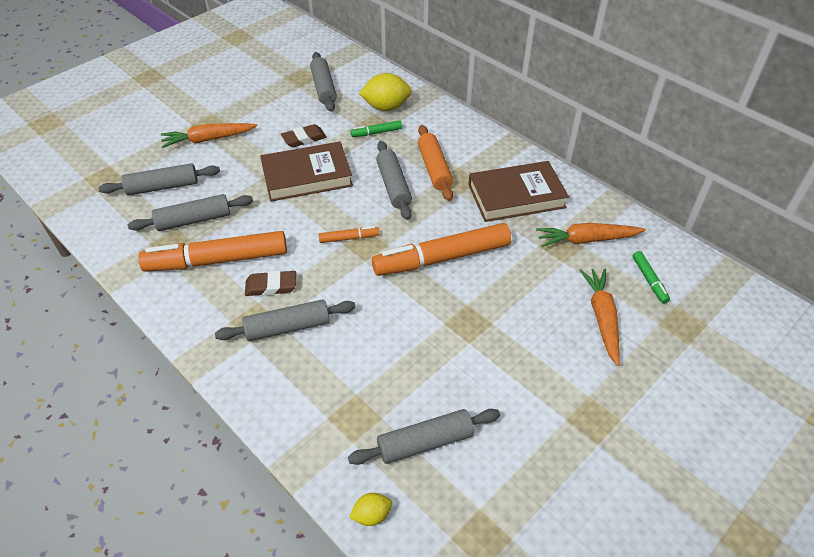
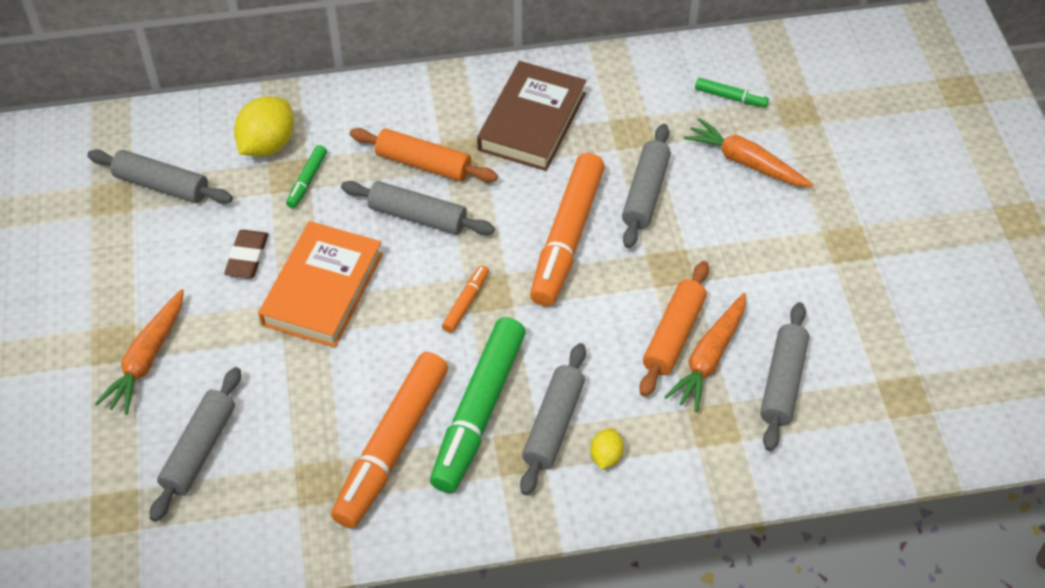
camera: 55 degrees left, 5 degrees up
(194, 220) = (297, 441): grey rolling pin -> grey rolling pin (645, 193)
(271, 286) = (479, 412): brown eraser -> green marker
(307, 176) = (322, 289): brown book -> orange book
(371, 515) = (829, 465): yellow lemon -> yellow lemon (606, 456)
(412, 354) = (673, 335): none -> orange rolling pin
(586, 240) = (642, 107): orange carrot -> orange carrot (709, 358)

